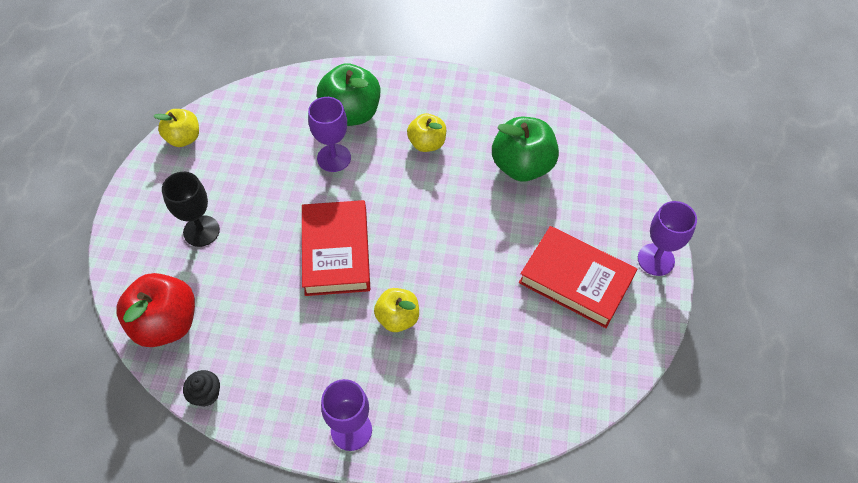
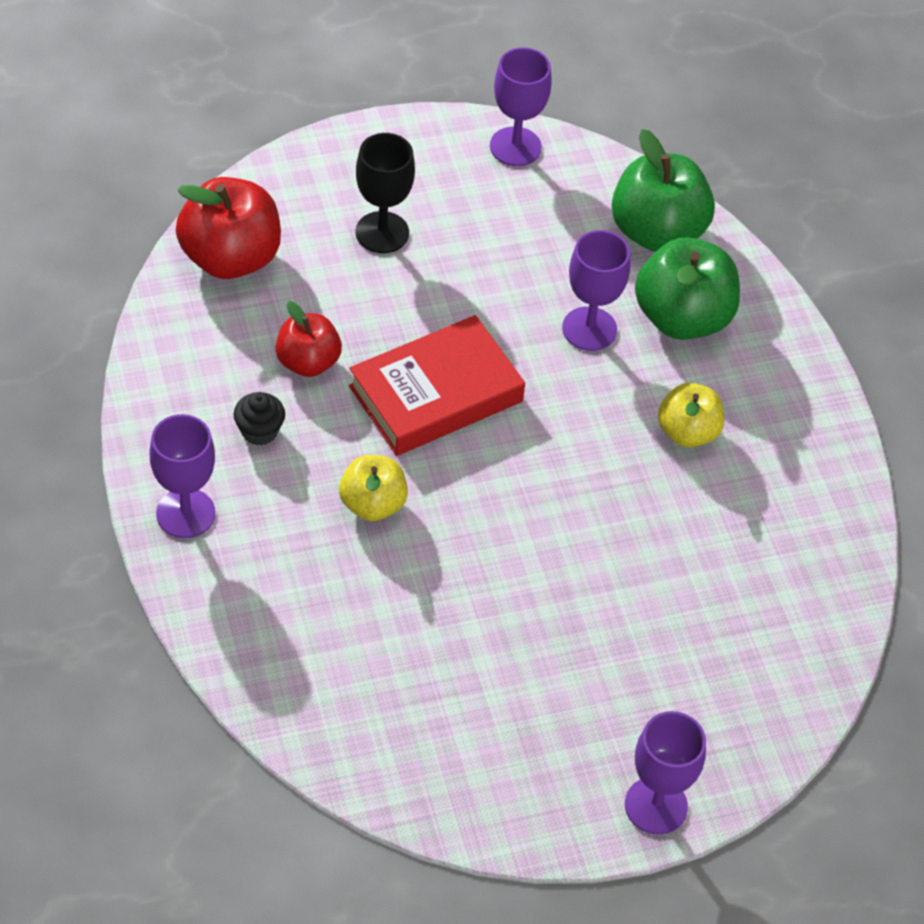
camera: 60 degrees right, 5 degrees down
(184, 138) = (515, 147): yellow apple -> purple goblet
(206, 394) = (157, 341): black cupcake -> black cupcake (259, 431)
(274, 311) = (308, 362): none -> red apple
(522, 166) = (723, 570): green apple -> green apple (657, 232)
(575, 280) = (555, 705): red book -> none

